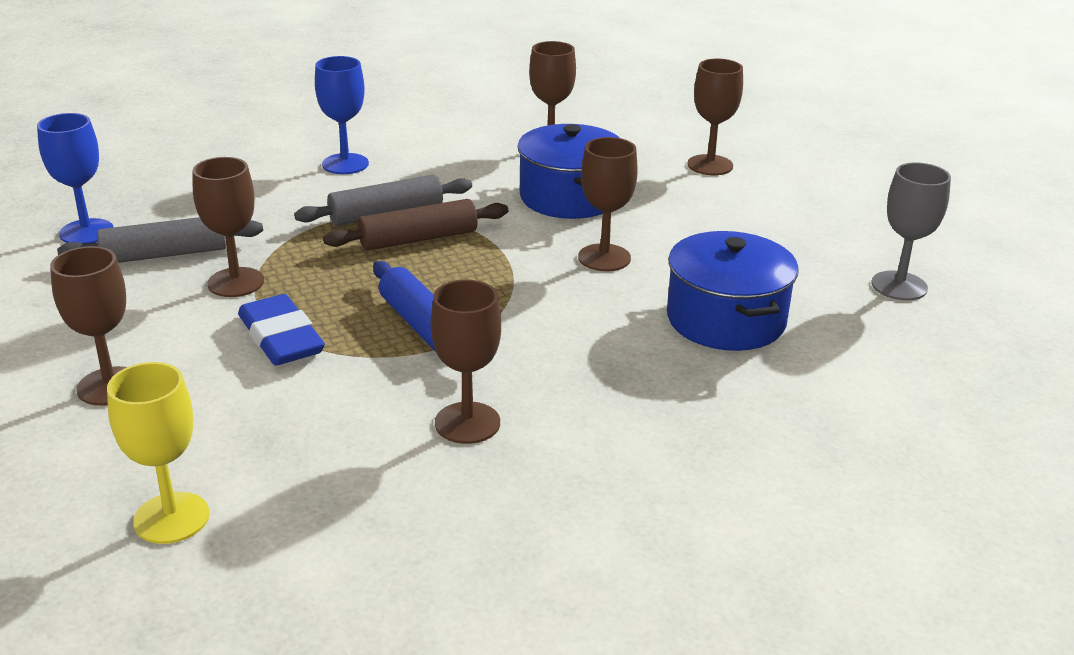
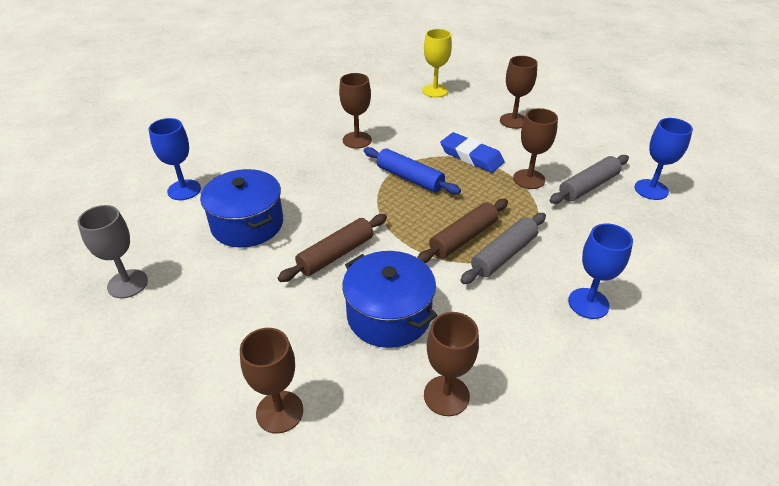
camera: 160 degrees right, 10 degrees up
(604, 258) = (336, 254): brown goblet -> brown rolling pin
(841, 399) = (184, 190): none -> blue goblet

